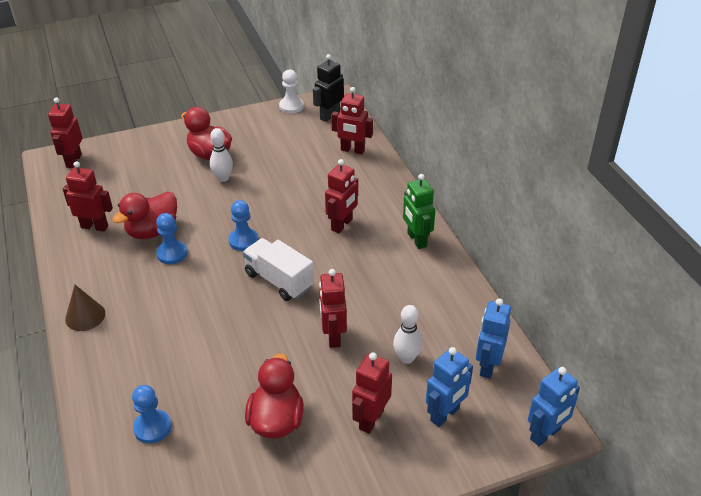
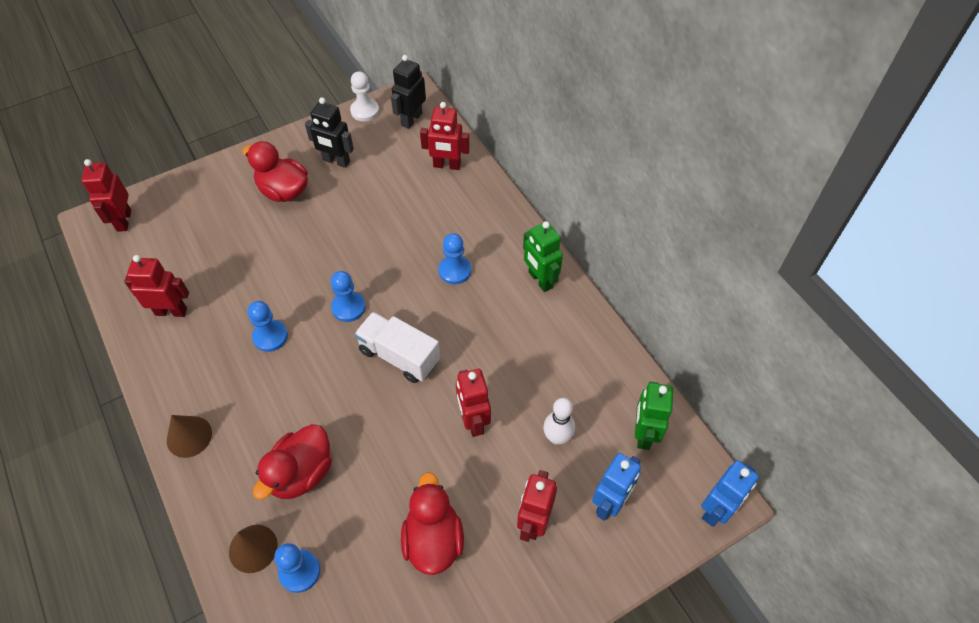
camera: 10 degrees left, 15 degrees up
(117, 404) = (253, 548): none -> brown cone
(152, 231) = (241, 308): red duck -> red duck (301, 473)
(223, 178) = (306, 223): white bowling pin -> none
(258, 138) = (336, 161): none -> black robot
(342, 225) = (455, 270): red robot -> blue pawn
(487, 366) = (643, 434): blue robot -> green robot

